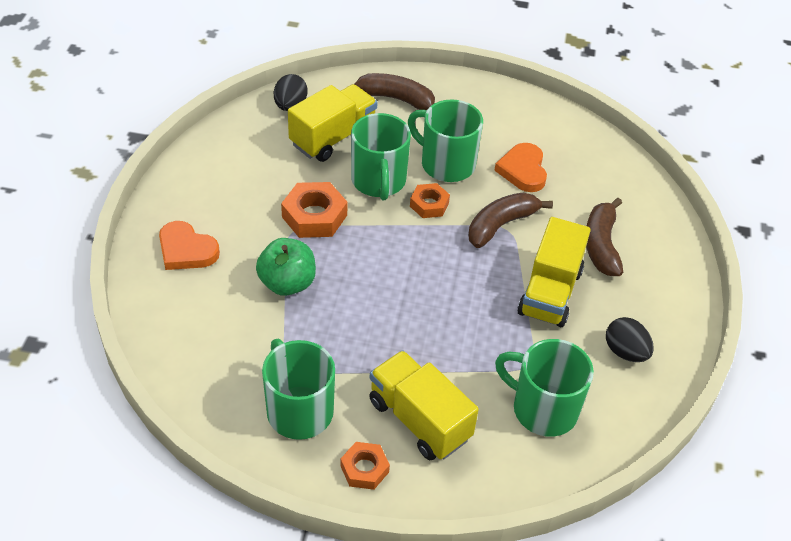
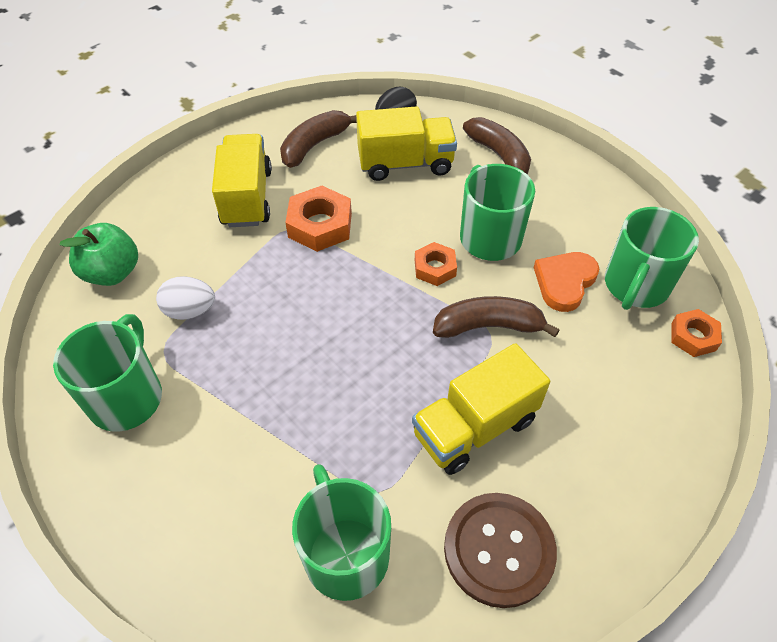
camera: 40 degrees right, 5 degrees up
(186, 250) = (189, 201): orange heart -> none
(280, 328) = (190, 311): none -> white egg
(287, 283) = (237, 273): green apple -> green apple (112, 272)
(364, 469) = (120, 494): orange nut -> orange nut (693, 337)
(378, 181) = (408, 222): green mug -> green mug (635, 286)
(419, 420) = (216, 479): yellow truck -> yellow truck (247, 197)
(601, 245) = (582, 408): brown banana -> brown banana (315, 145)
(625, 352) = (499, 550): black egg -> brown button

